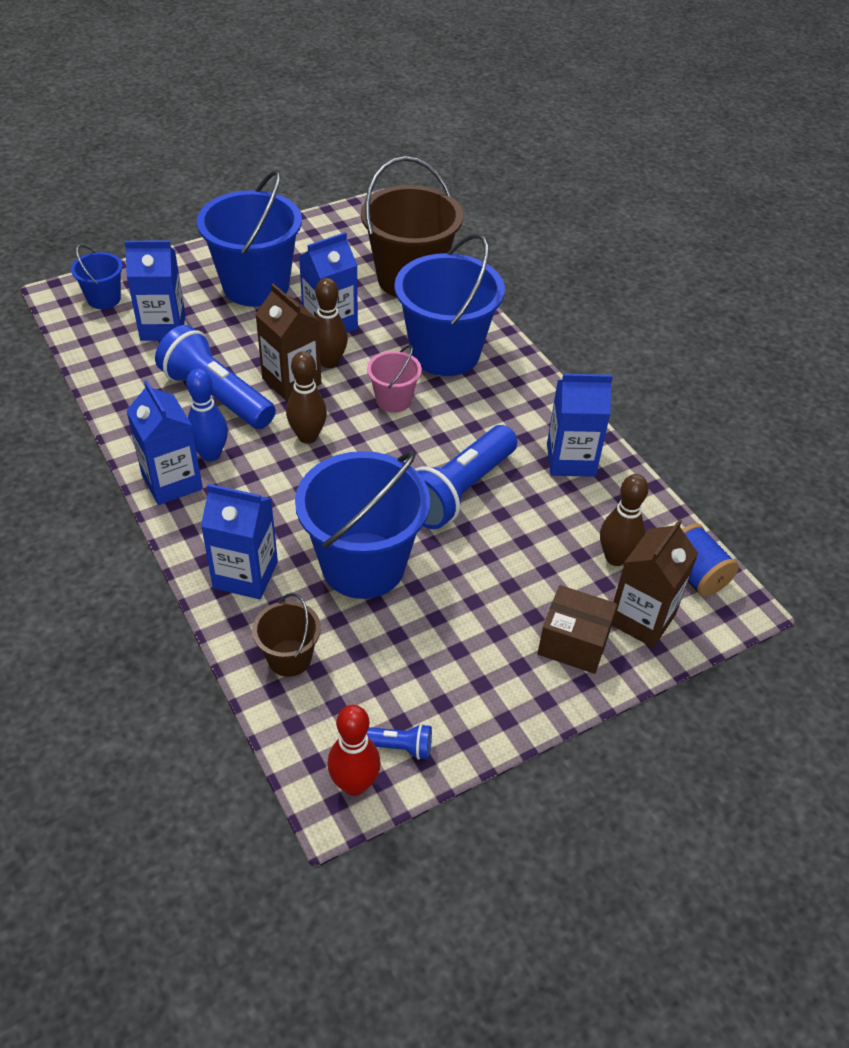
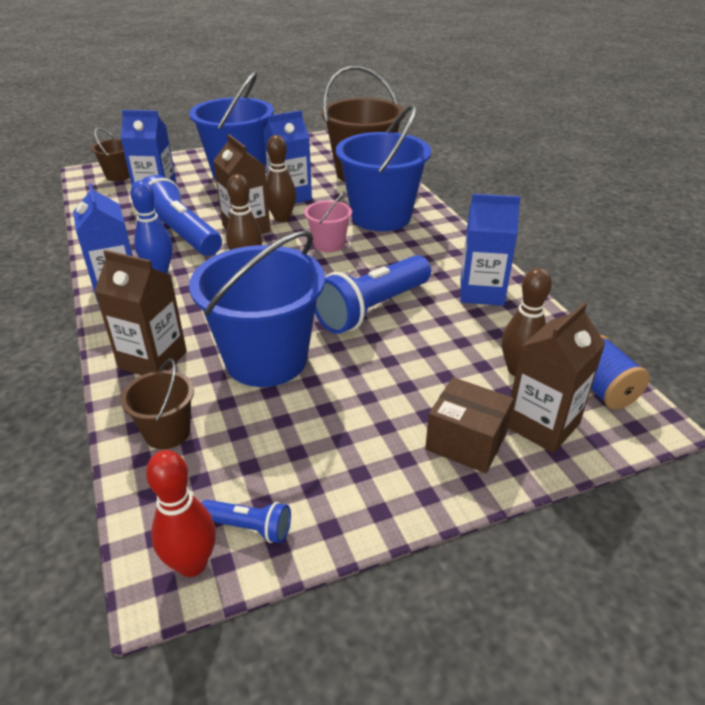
camera: 10 degrees right, 10 degrees down
(104, 299) = (119, 176): blue bucket -> brown bucket
(245, 575) = (153, 360): blue carton -> brown carton

